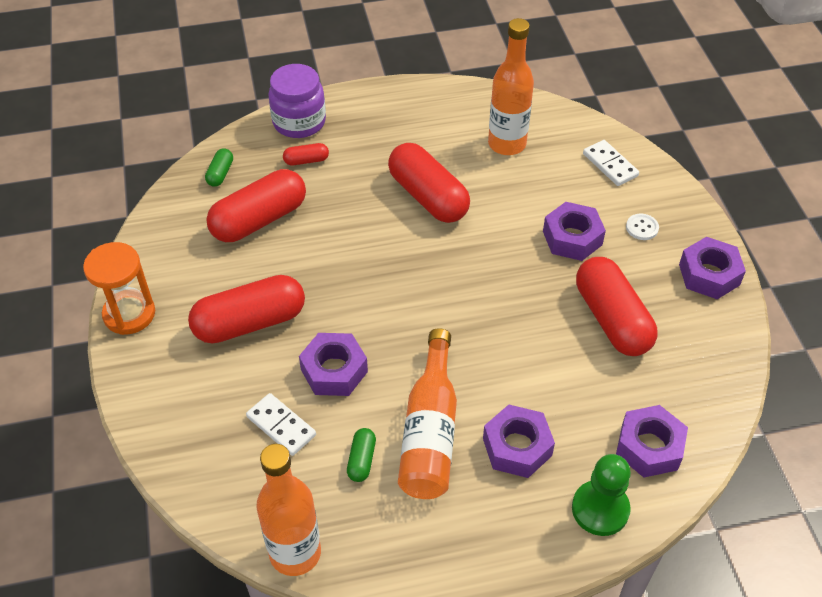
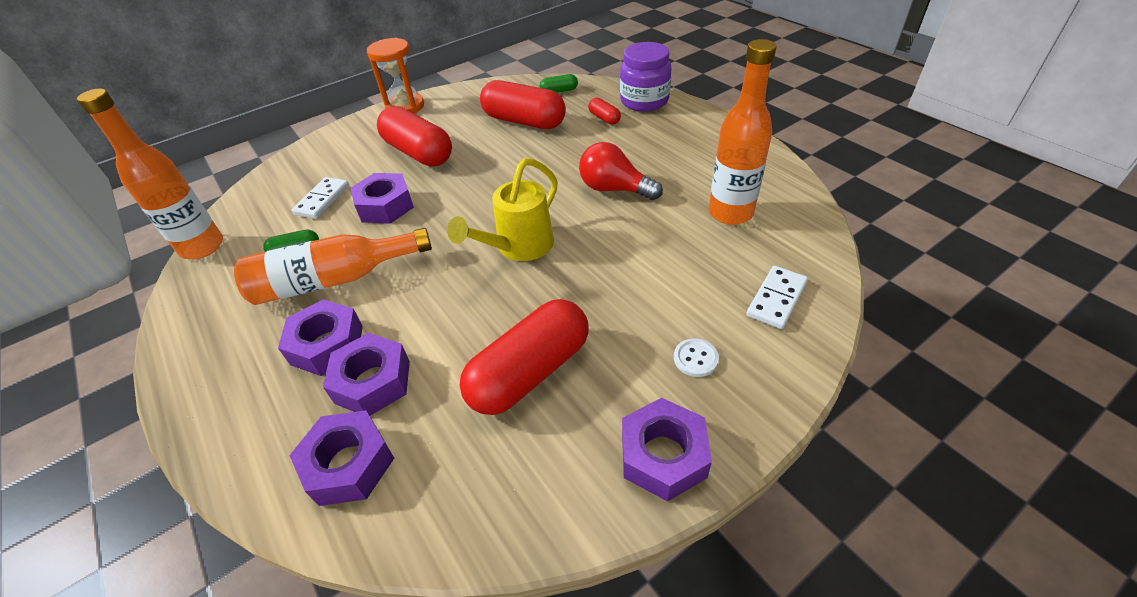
camera: 70 degrees right, 5 degrees down
(428, 196) = (614, 189): red capsule -> red light bulb
(467, 284) = (519, 247): none -> yellow watering can
(572, 238) = (633, 301): purple nut -> purple nut (373, 382)
(600, 509) = (255, 439): green pawn -> none

